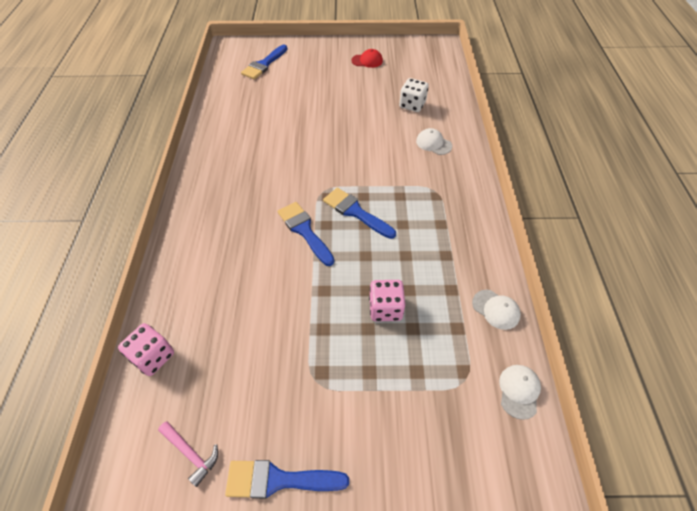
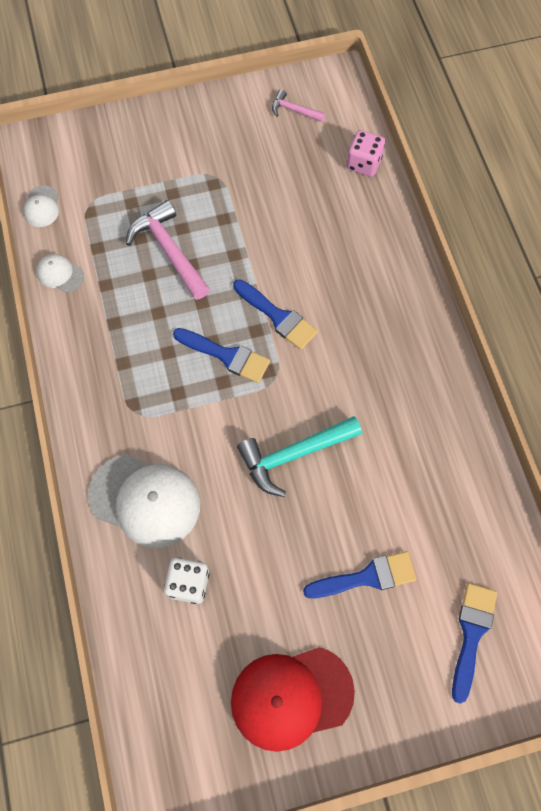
camera: 165 degrees right, 15 degrees up
(278, 480) = (222, 110): blue brush -> blue brush (367, 577)
(328, 147) = (293, 455): none -> turquoise hammer
(367, 61) = (291, 697): red cap -> red cap, size x2.08
(385, 308) = (169, 250): pink dice -> pink hammer
(433, 143) = (145, 500): white cap -> white cap, size x2.08

